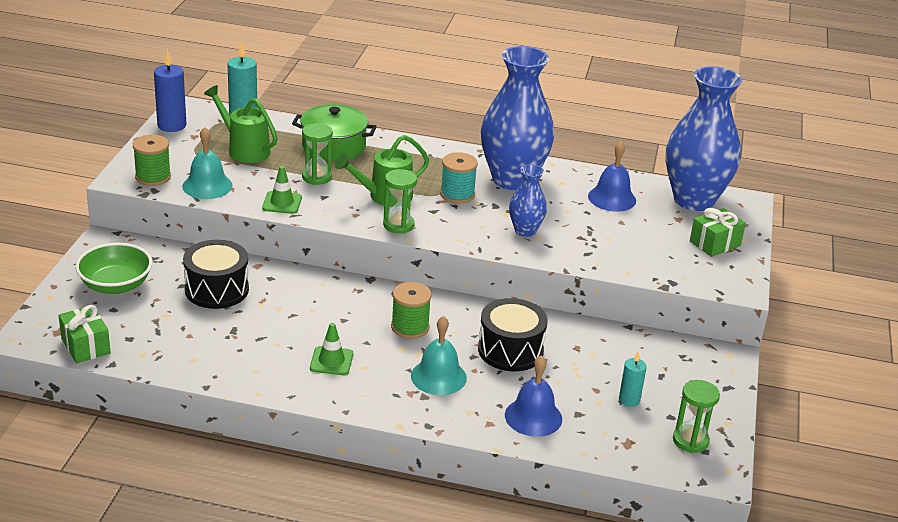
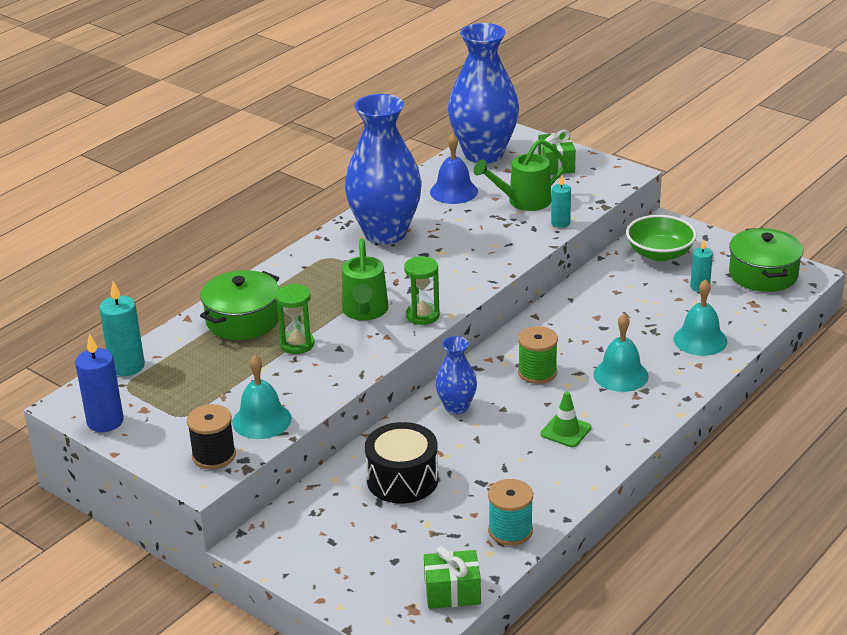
camera: 60 degrees left, 0 degrees up
(116, 285) = (349, 551): green bowl -> green bowl (659, 254)
(153, 177) = (214, 455): green spool -> black spool
(244, 149) = (202, 380): green watering can -> green watering can (523, 202)
(282, 203) = (332, 377): green traffic cone -> none
(457, 194) = (390, 269): turquoise spool -> turquoise spool (510, 530)
(510, 350) = (602, 326): black drum -> none
(525, 231) = (478, 249): blue vase -> blue vase (456, 407)
(533, 417) = (700, 340): blue bell -> turquoise bell
(609, 266) = (560, 223): none -> turquoise candle
(690, 441) = (763, 274): green hourglass -> green pot

